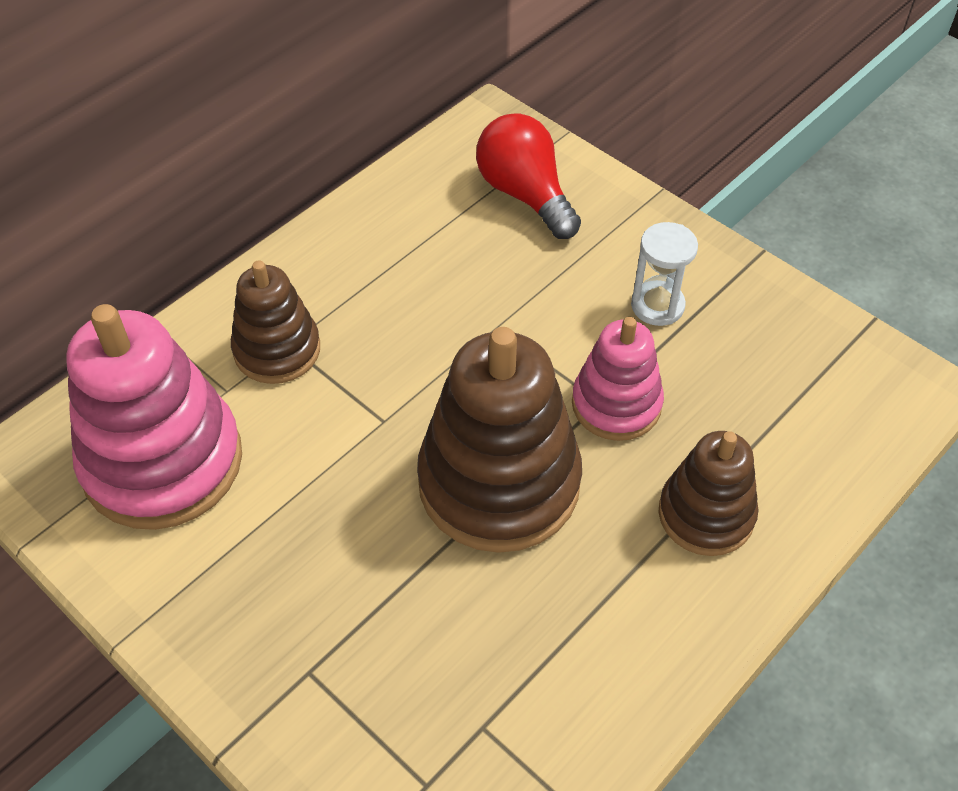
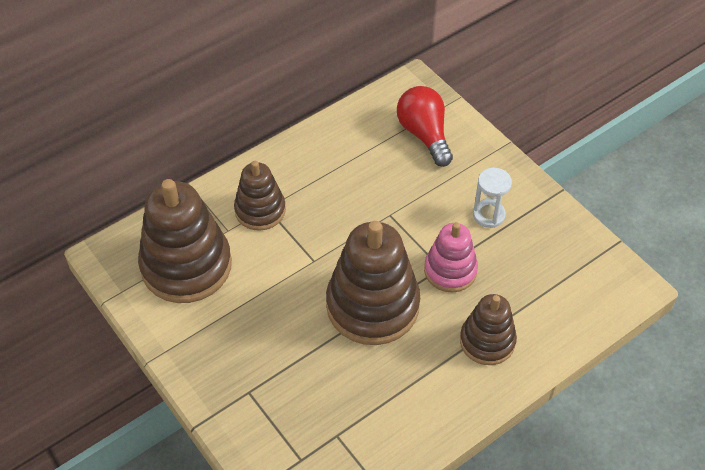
camera: 10 degrees right, 0 degrees up
(162, 462) = (186, 266): pink stacking toy -> brown stacking toy

